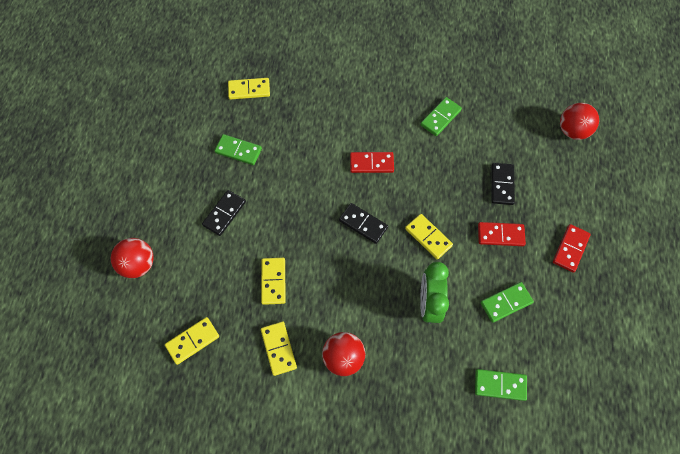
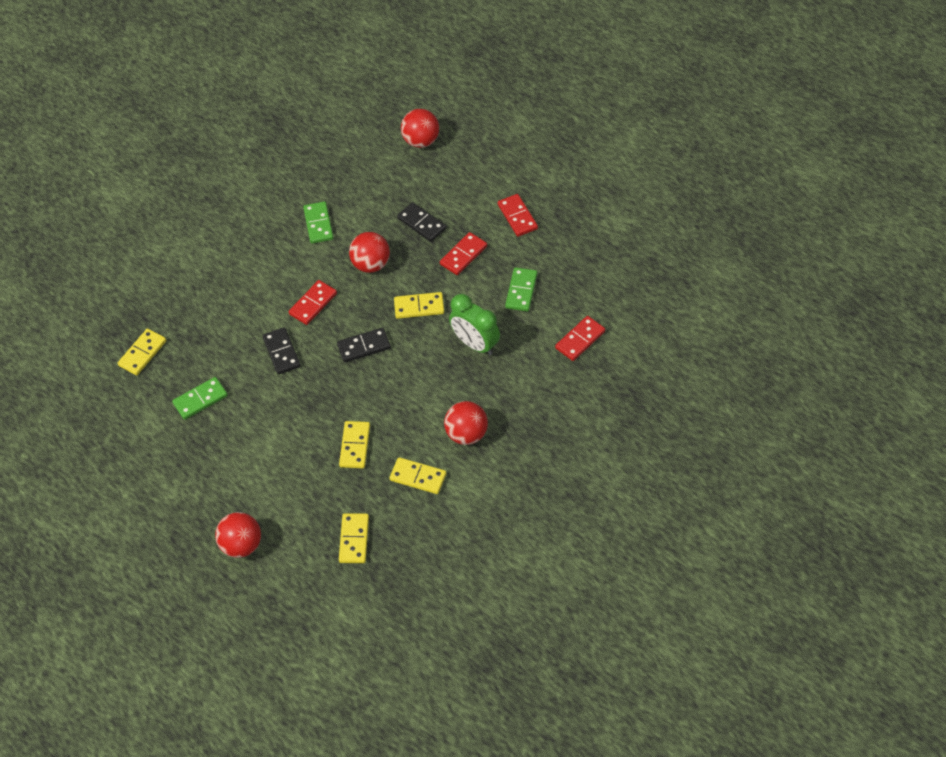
camera: 50 degrees left, 10 degrees down
(224, 213) = (255, 447): black domino -> black domino (282, 352)
(273, 281) = (355, 446): yellow domino -> yellow domino turned 60 degrees clockwise
(437, 176) = (371, 264): none -> red ball
(500, 385) = (580, 340): green domino -> red domino

